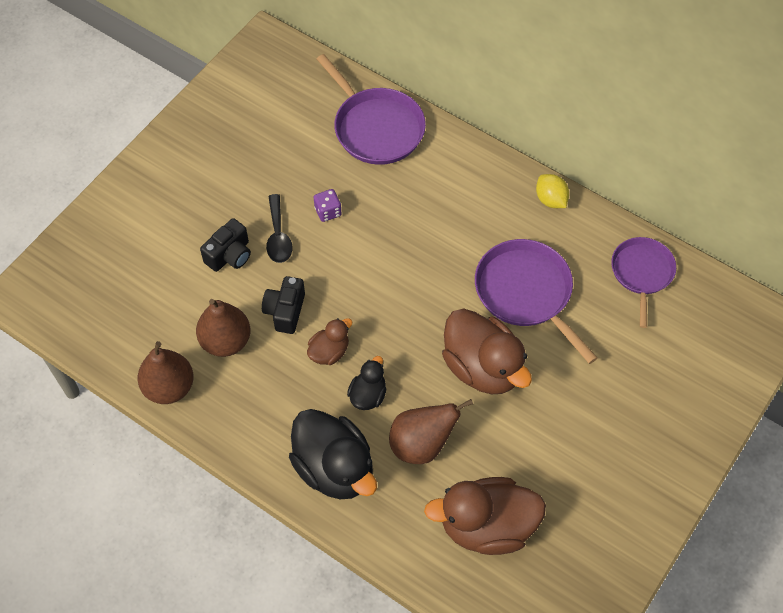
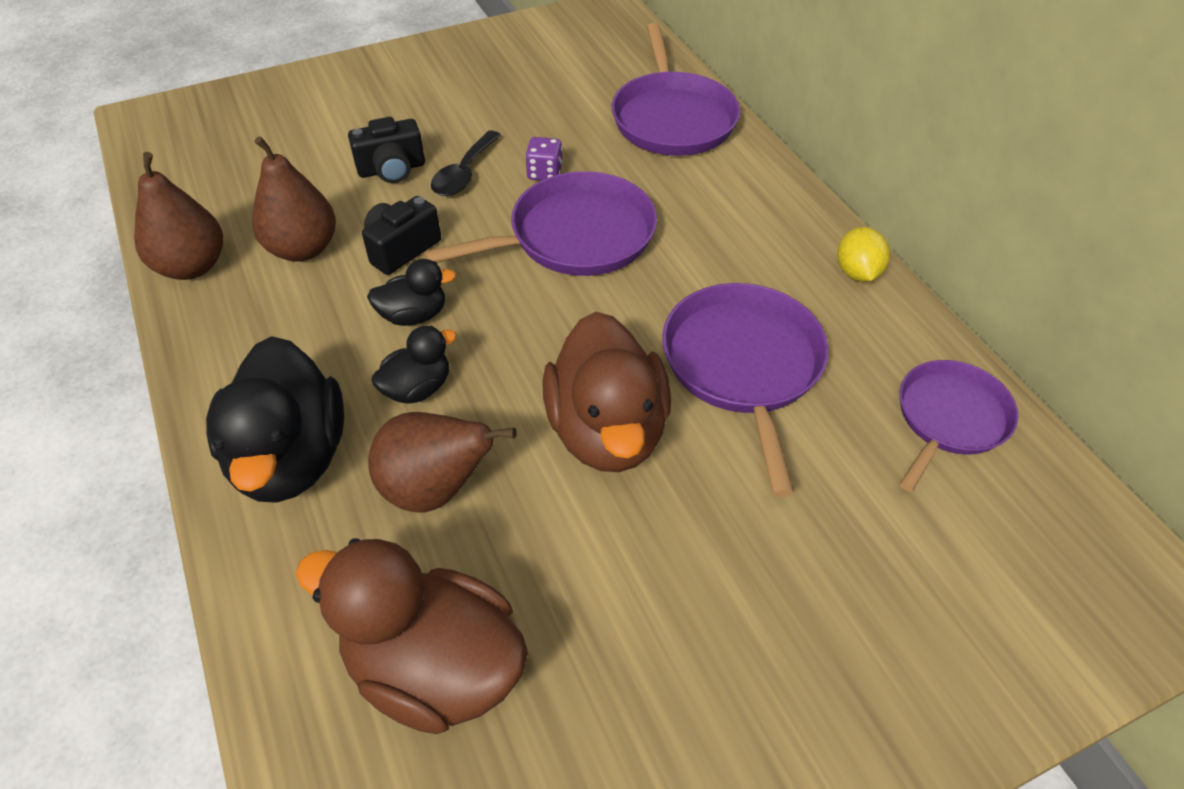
camera: 30 degrees right, 10 degrees down
(329, 352) = (414, 315): brown duck -> black duck
(380, 251) = (574, 236): none -> purple pan

